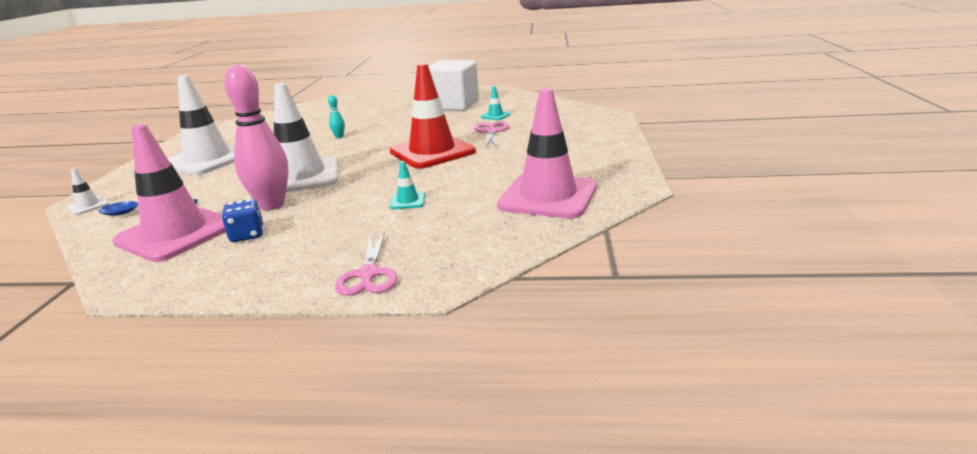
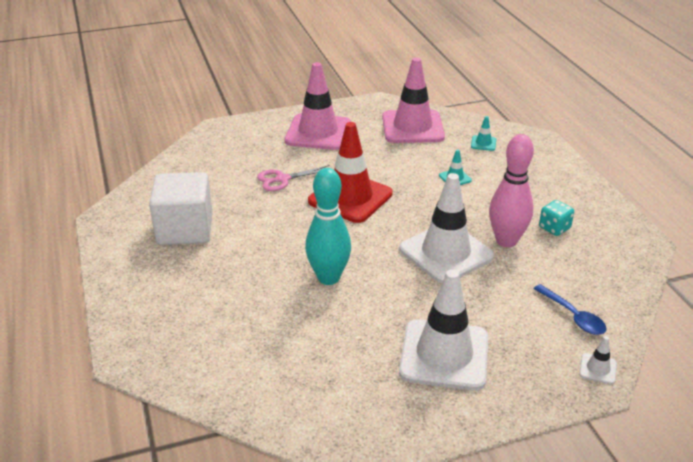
camera: 115 degrees left, 10 degrees up
(176, 234) = (583, 266): pink traffic cone -> pink traffic cone (318, 132)
(247, 235) = (554, 228): blue dice -> turquoise dice
(339, 137) = (328, 278): turquoise bowling pin -> turquoise bowling pin, size x2.46
(369, 274) = (550, 161): pink scissors -> none
(495, 116) = (227, 189): turquoise traffic cone -> turquoise traffic cone (483, 143)

